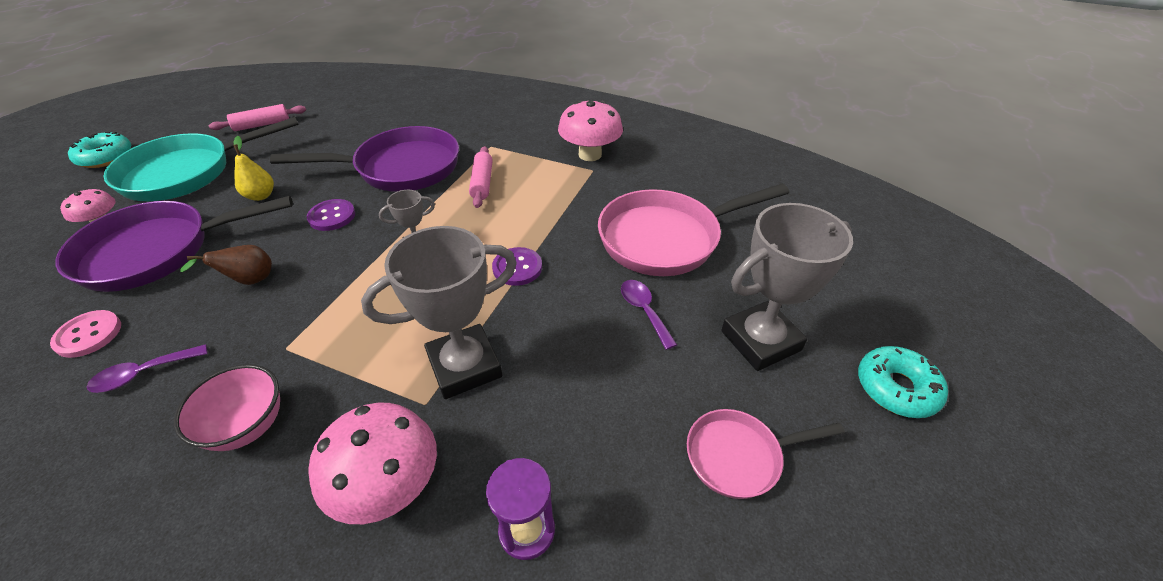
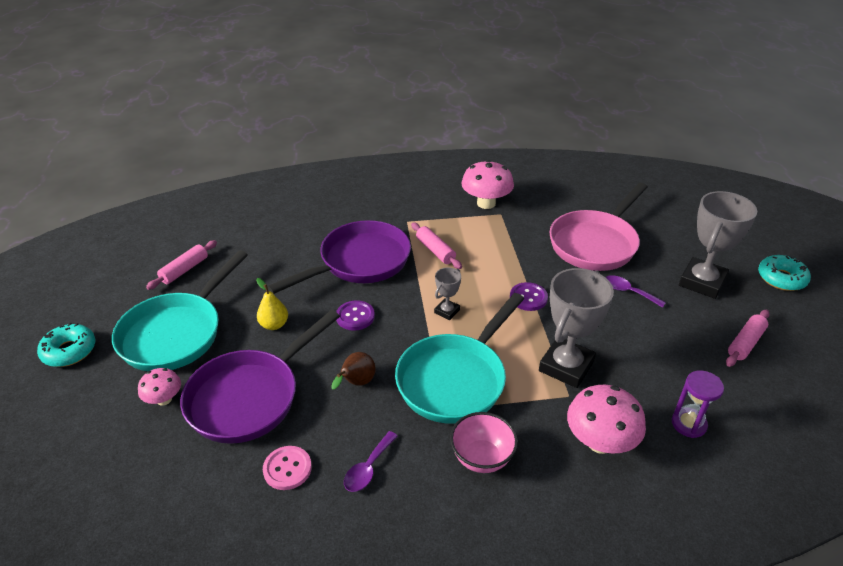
camera: 30 degrees left, 5 degrees down
(336, 322) = (455, 379): none -> turquoise pan
(739, 456) = (745, 343): pink pan -> pink rolling pin

